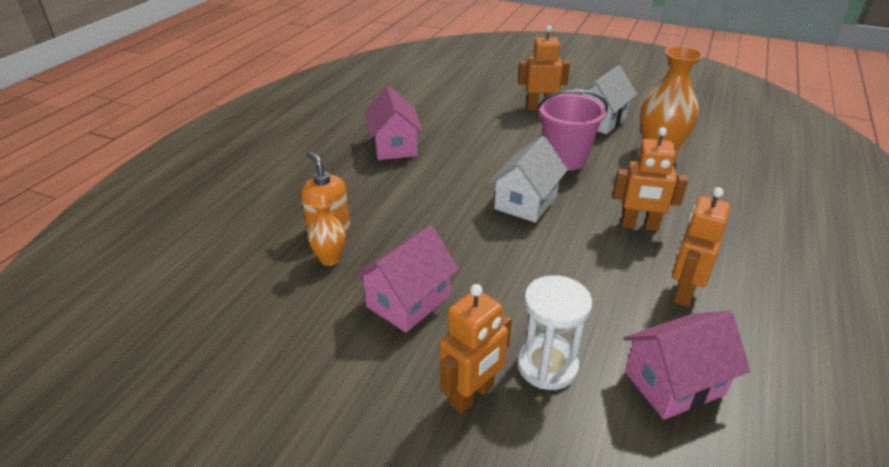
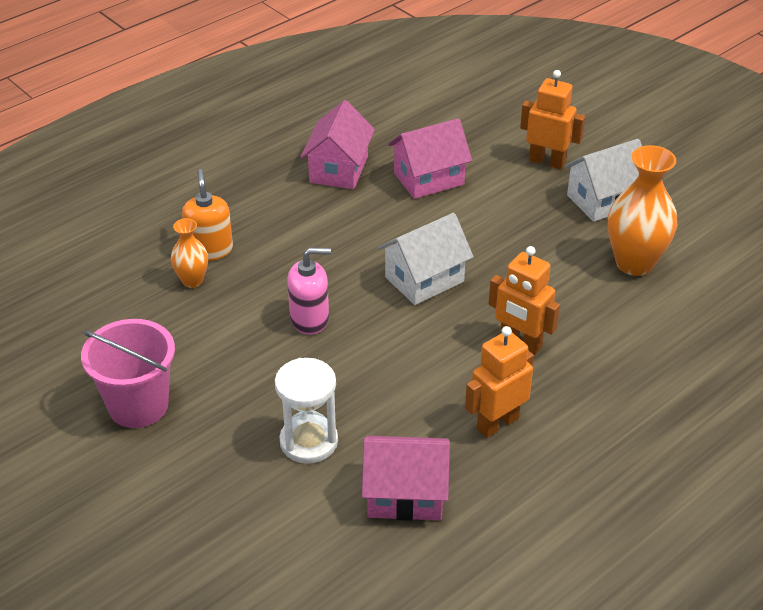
camera: 25 degrees right, 5 degrees up
(408, 301) = (233, 345): pink house -> pink house (429, 179)
(460, 259) = (310, 319): none -> pink soap dispenser
(472, 395) = (228, 441): orange robot -> none
(565, 159) = (513, 240): pink bucket -> pink bucket (138, 406)

